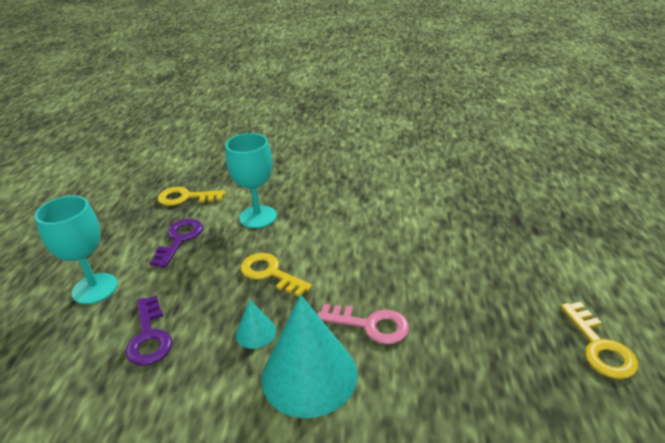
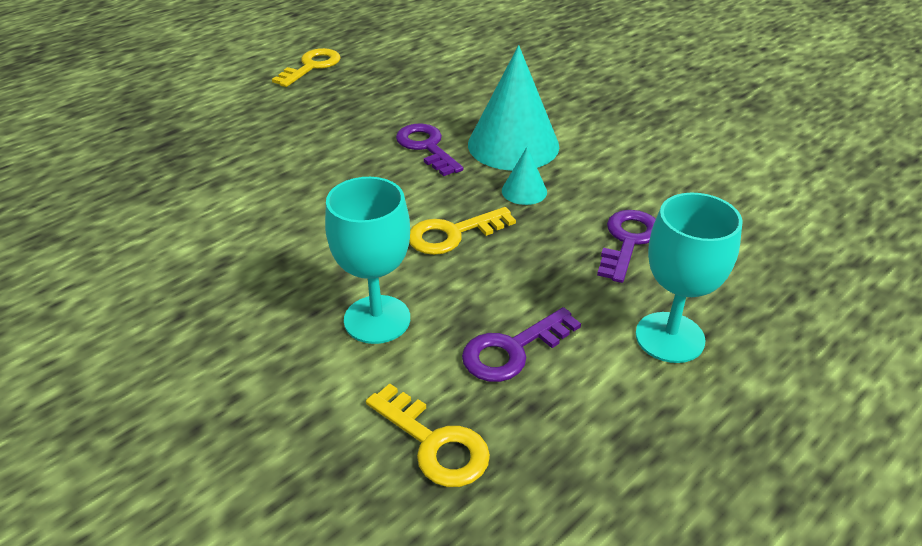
camera: 140 degrees left, 5 degrees up
(270, 273) = (452, 234): yellow key -> yellow key turned 75 degrees clockwise
(371, 325) = (426, 147): pink key -> purple key

